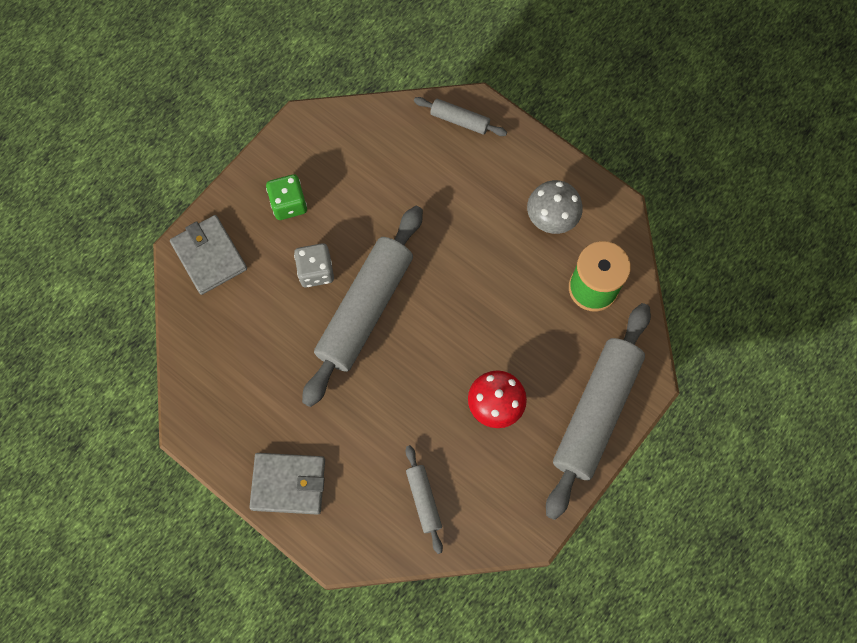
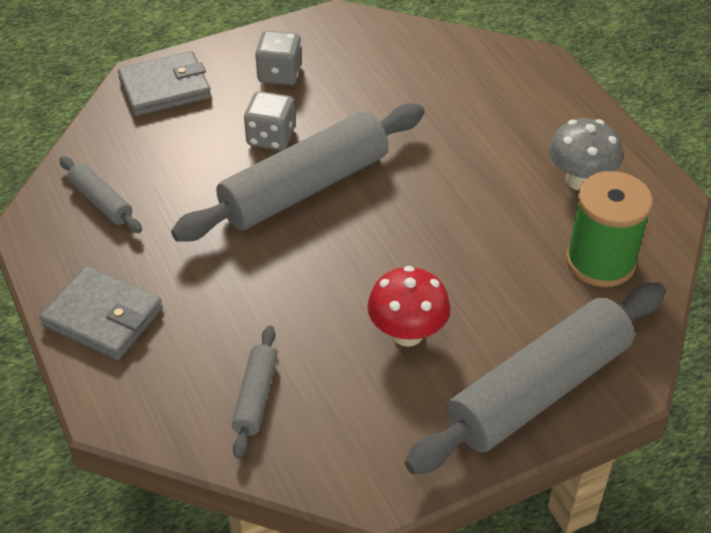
camera: 25 degrees right, 25 degrees down
(209, 256) = (165, 88): grey wallet -> grey wallet turned 75 degrees clockwise
(288, 204) = (279, 74): green dice -> grey dice
(459, 120) = (515, 65): grey rolling pin -> grey rolling pin (101, 202)

